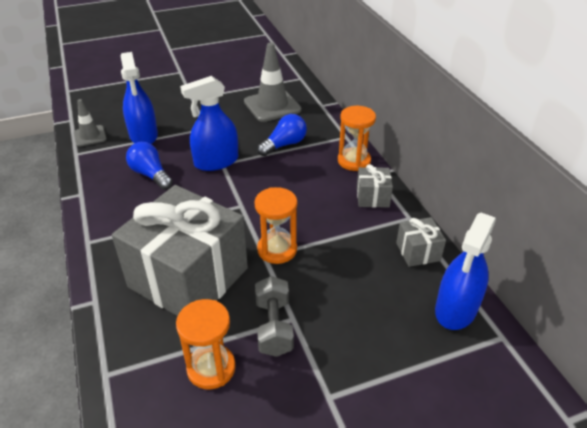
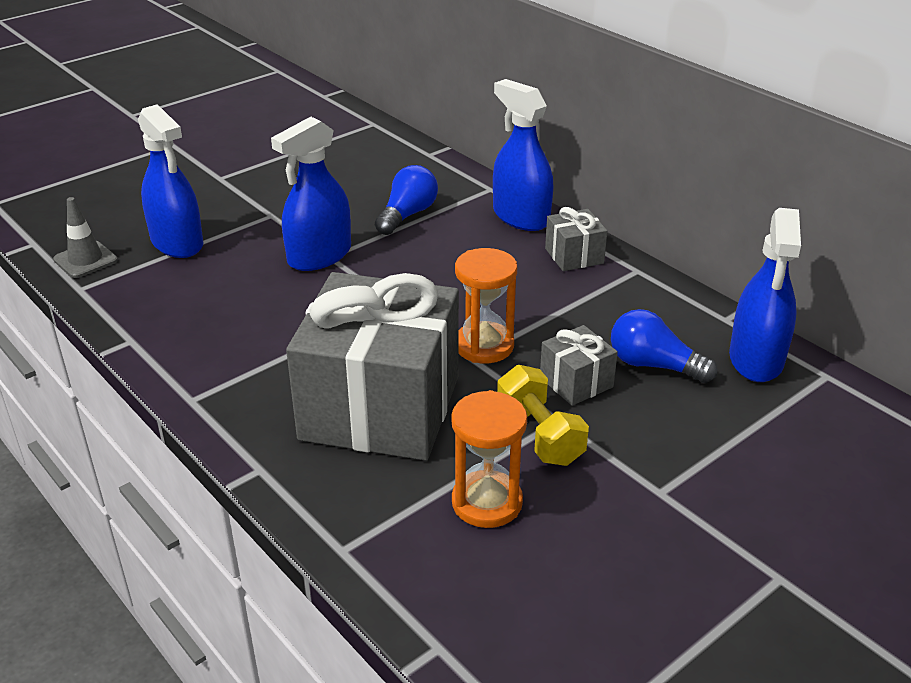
camera: 20 degrees left, 5 degrees down
(150, 175) = (227, 292): blue light bulb -> blue light bulb (653, 365)
(272, 106) = (355, 167): grey traffic cone -> none
(274, 327) = (540, 435): grey dumbbell -> yellow dumbbell
(354, 161) = (521, 217): orange hourglass -> blue spray bottle
(418, 252) = (672, 307): grey gift -> grey gift (576, 382)

